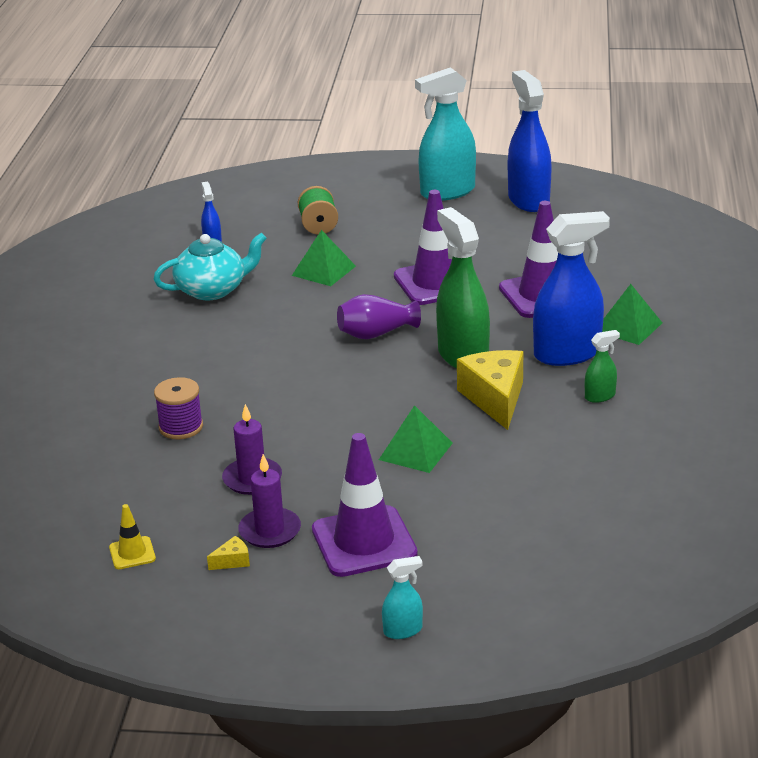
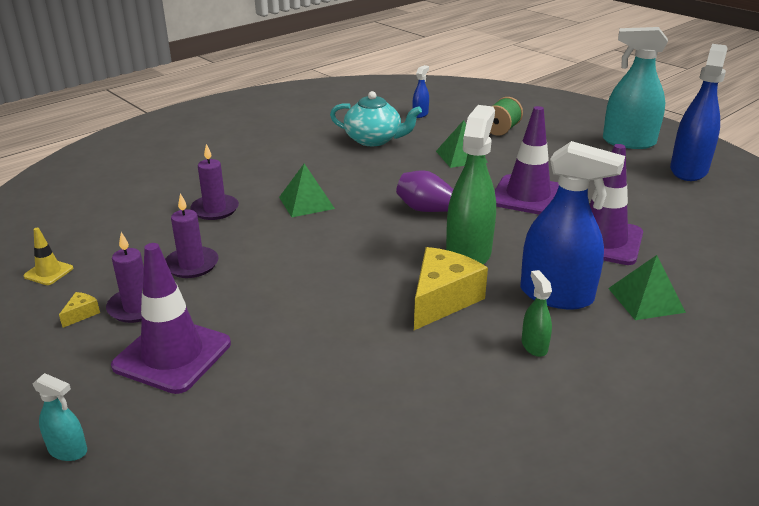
camera: 40 degrees right, 0 degrees up
(181, 427) = (215, 209): purple spool -> purple candle
(232, 561) = (81, 314): yellow cheese -> yellow cheese turned 75 degrees counterclockwise
(415, 451) = (321, 307): green pyramid -> green pyramid (306, 202)
(600, 396) = (534, 346): green spray bottle -> green spray bottle turned 120 degrees counterclockwise

